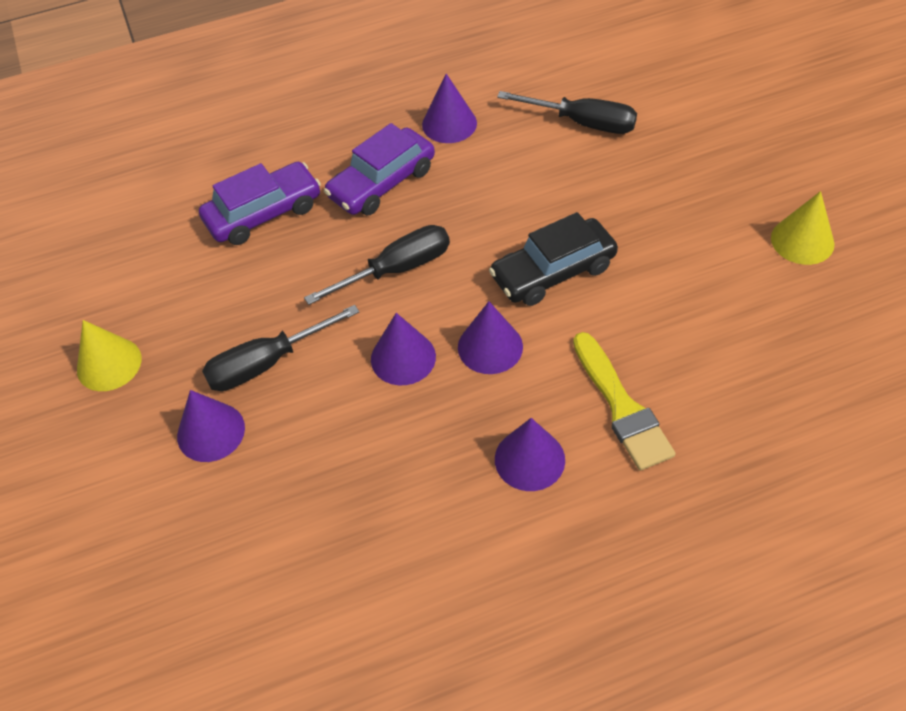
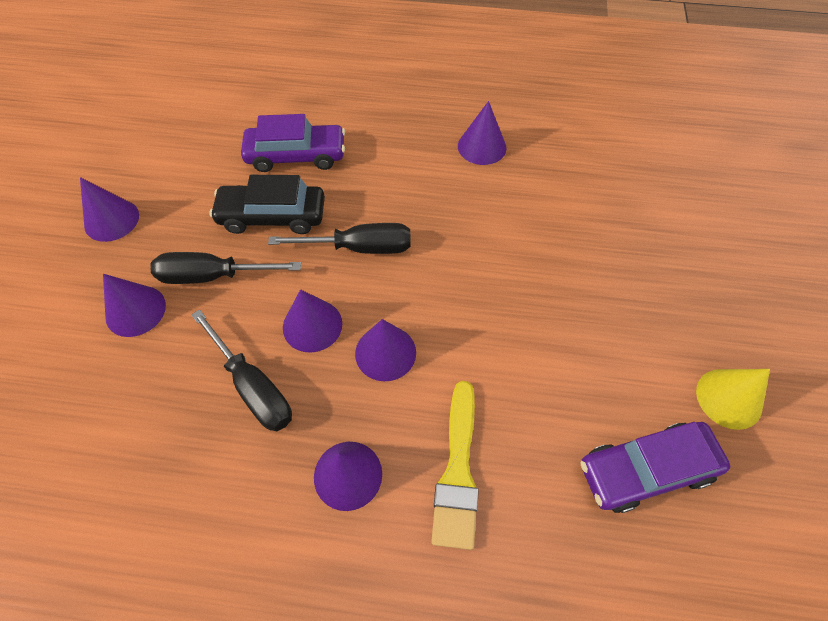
camera: 25 degrees right, 5 degrees up
(109, 364) = (111, 220): yellow cone -> purple cone
(382, 183) = (397, 171): purple car -> purple car (646, 470)
(553, 272) = (481, 313): black car -> black car (272, 216)
(583, 123) = (592, 194): black screwdriver -> black screwdriver (253, 387)

